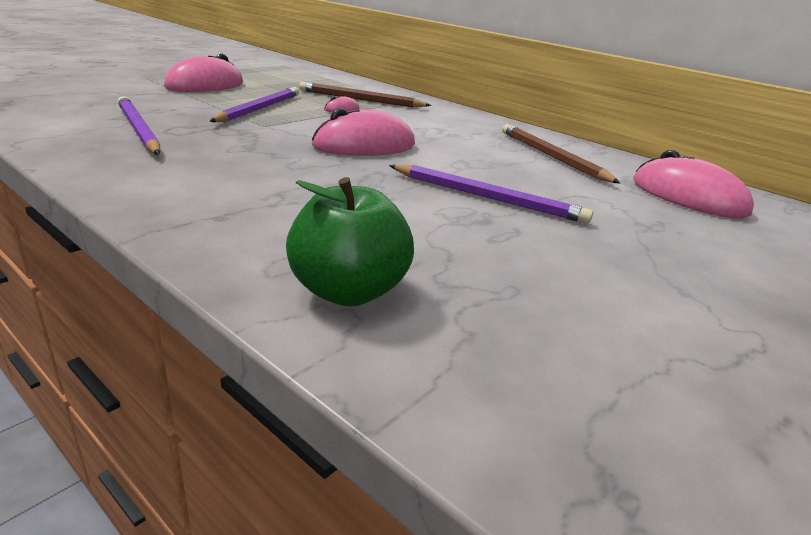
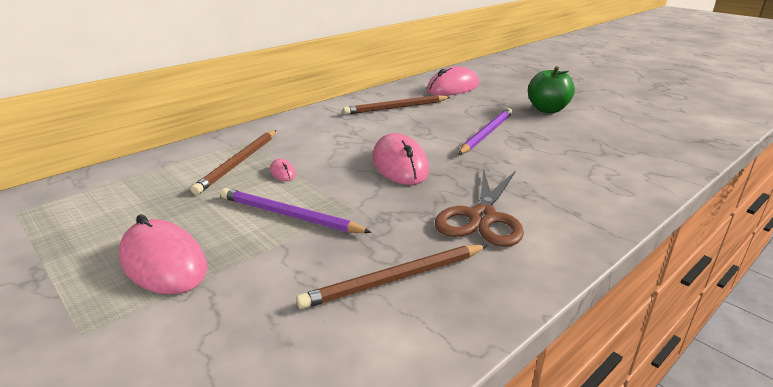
camera: 80 degrees left, 0 degrees up
(138, 129) = (395, 279): purple pencil -> brown pencil
(228, 167) = (482, 217): none -> brown scissors
(348, 291) = (631, 174): green apple -> green apple (547, 110)

